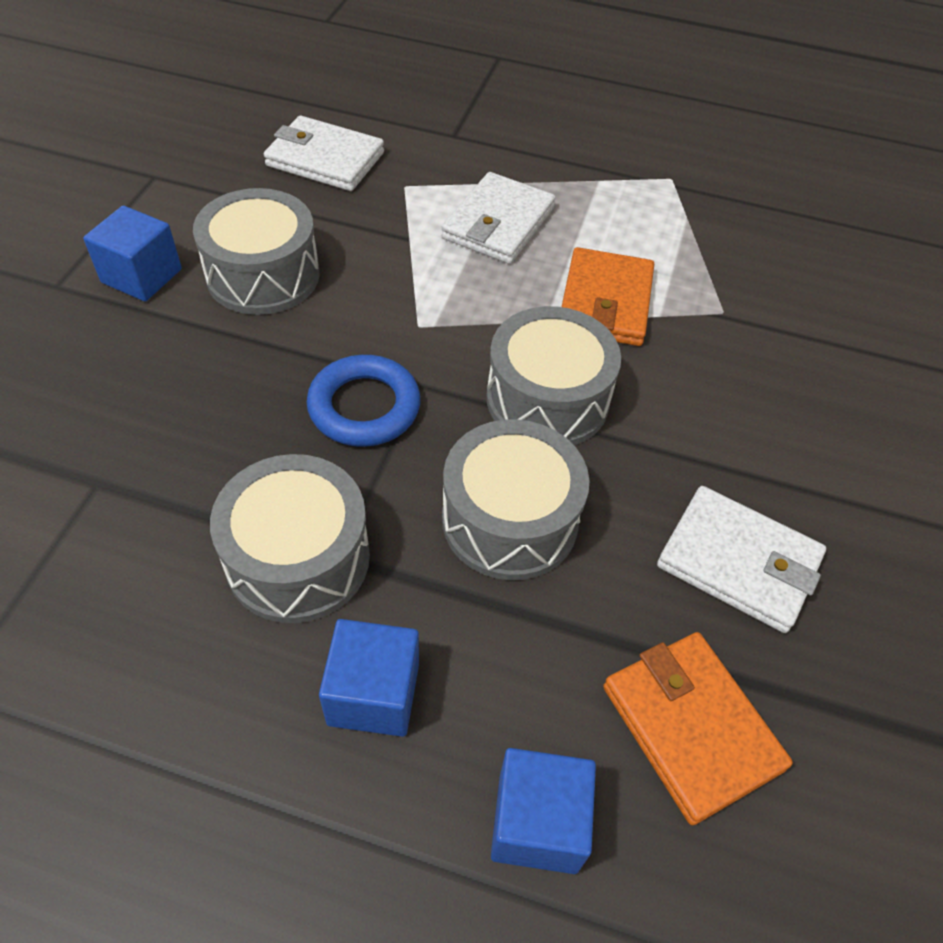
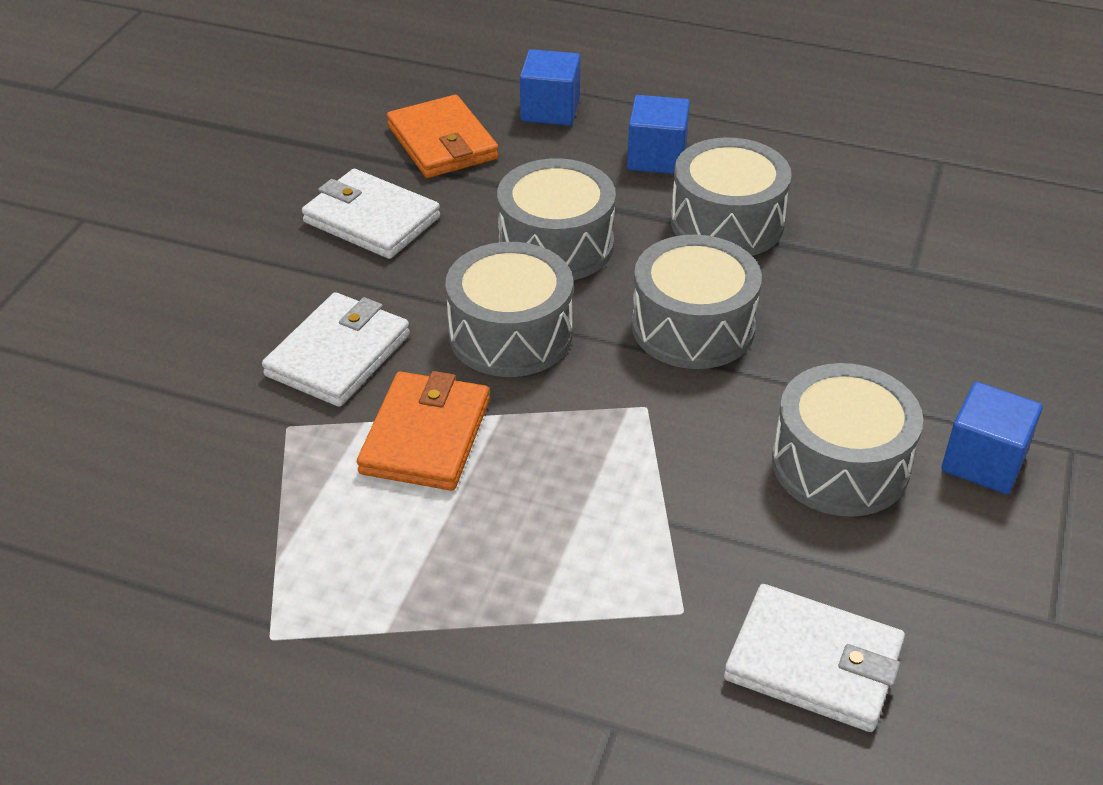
camera: 175 degrees left, 10 degrees down
(364, 407) = (693, 327): blue ring -> grey drum
(498, 223) = (547, 547): white wallet -> white wallet (338, 355)

